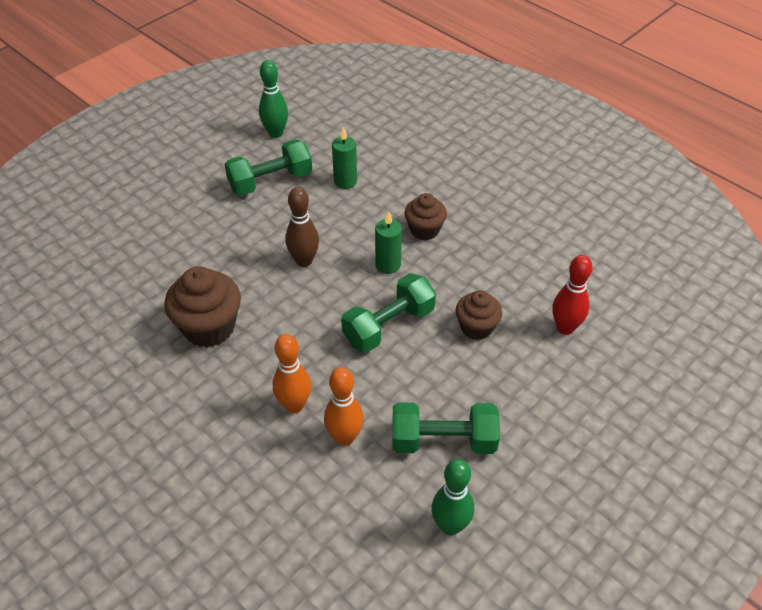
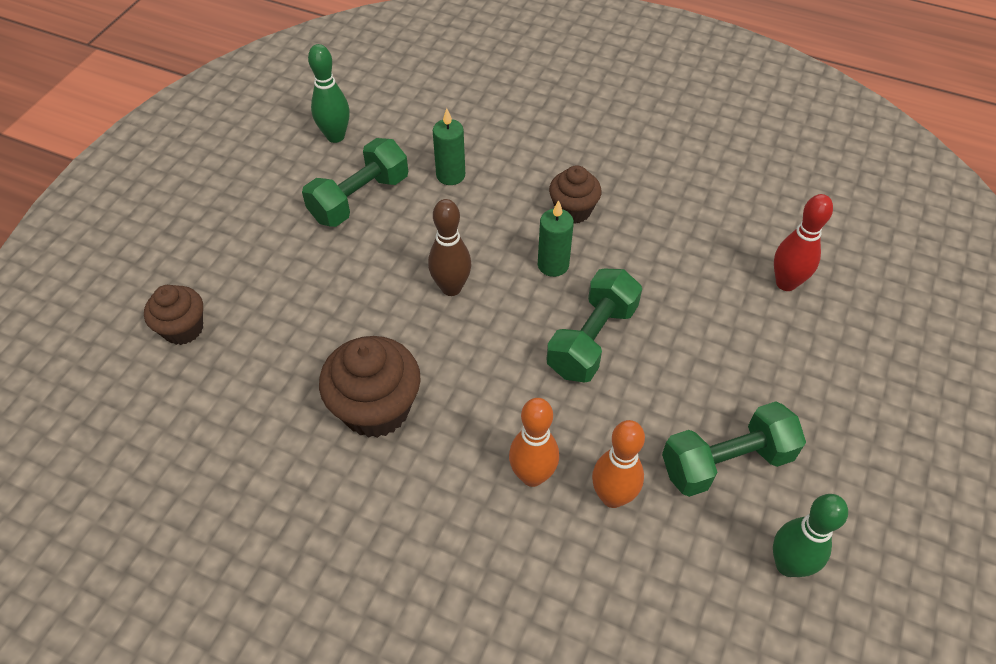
camera: 20 degrees left, 5 degrees up
(476, 327) = (691, 311): brown cupcake -> brown cupcake (183, 329)

